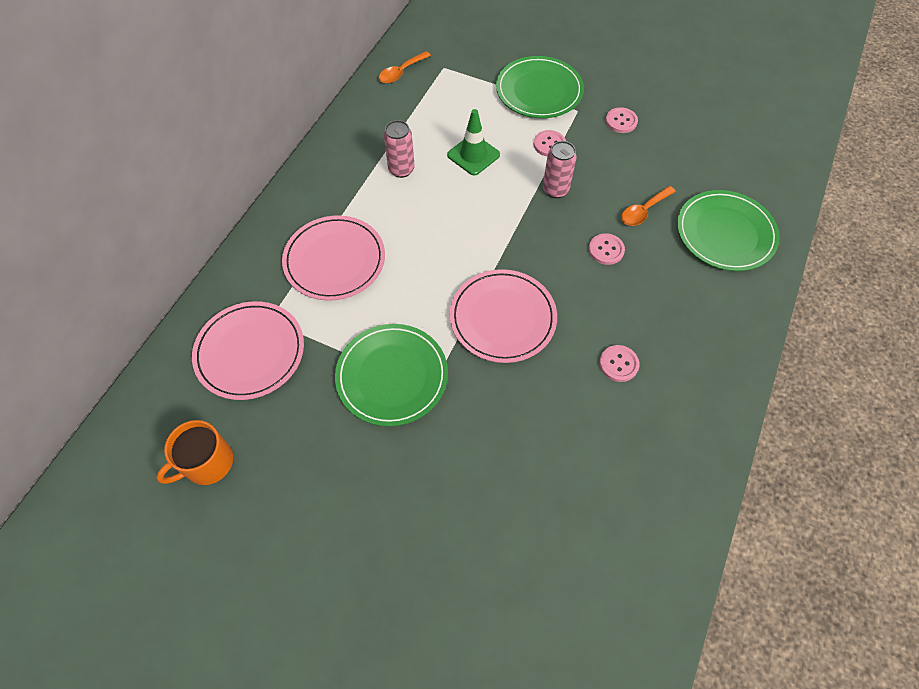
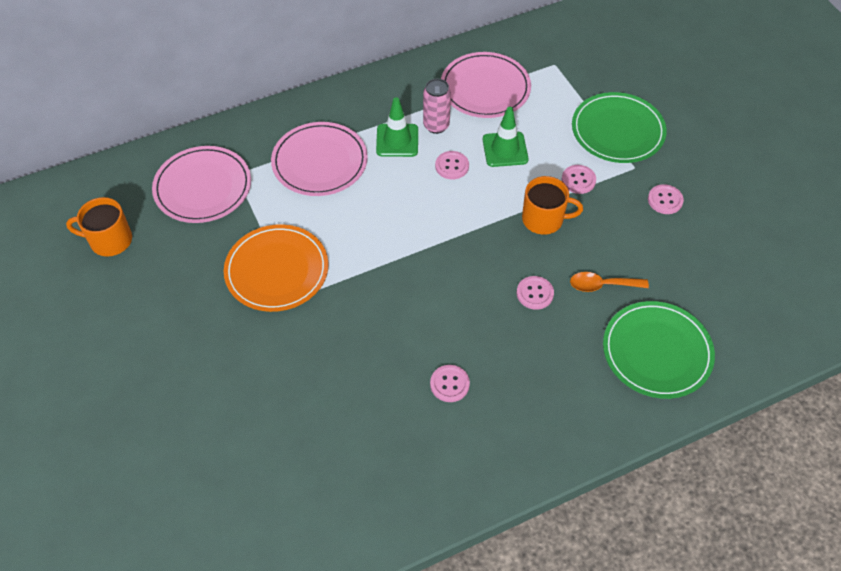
camera: 40 degrees right, 5 degrees down
(382, 201) = (397, 140): none -> green traffic cone
(392, 376) = (277, 270): green plate -> orange plate
(401, 72) = (515, 48): orange spoon -> none
(446, 194) = (452, 166): none -> pink button
(502, 318) = (397, 287): pink plate -> pink plate (485, 88)
(555, 190) = (544, 219): pink can -> orange mug

